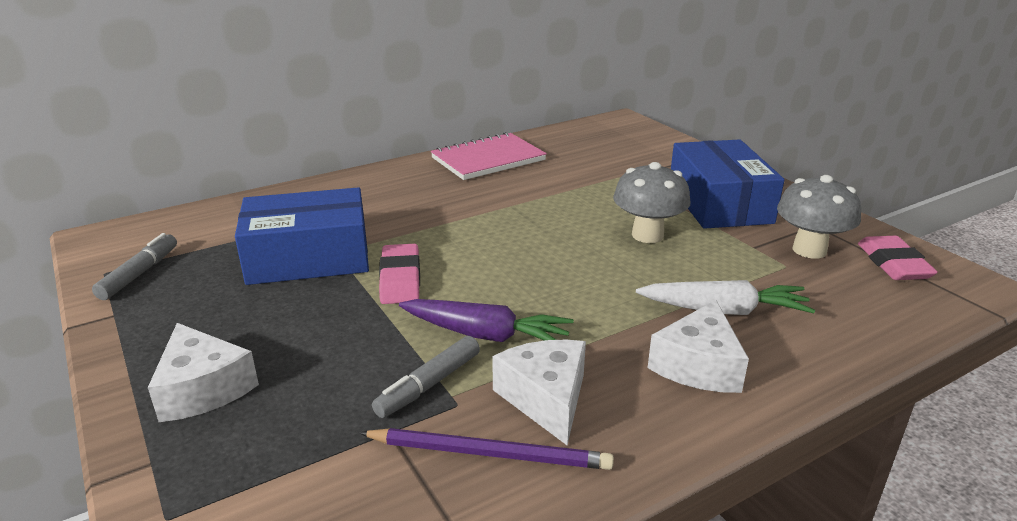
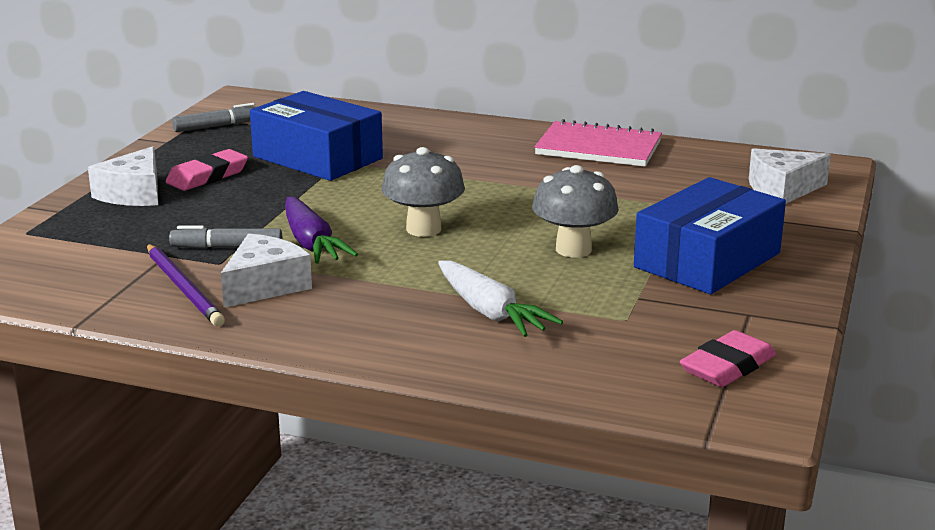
camera: 50 degrees right, 5 degrees down
(400, 279) = (338, 193): pink eraser -> pink eraser (207, 176)
(698, 365) = (387, 323): white cheese -> white cheese (782, 189)
(809, 250) = (680, 322): grey mushroom -> grey mushroom (423, 229)

